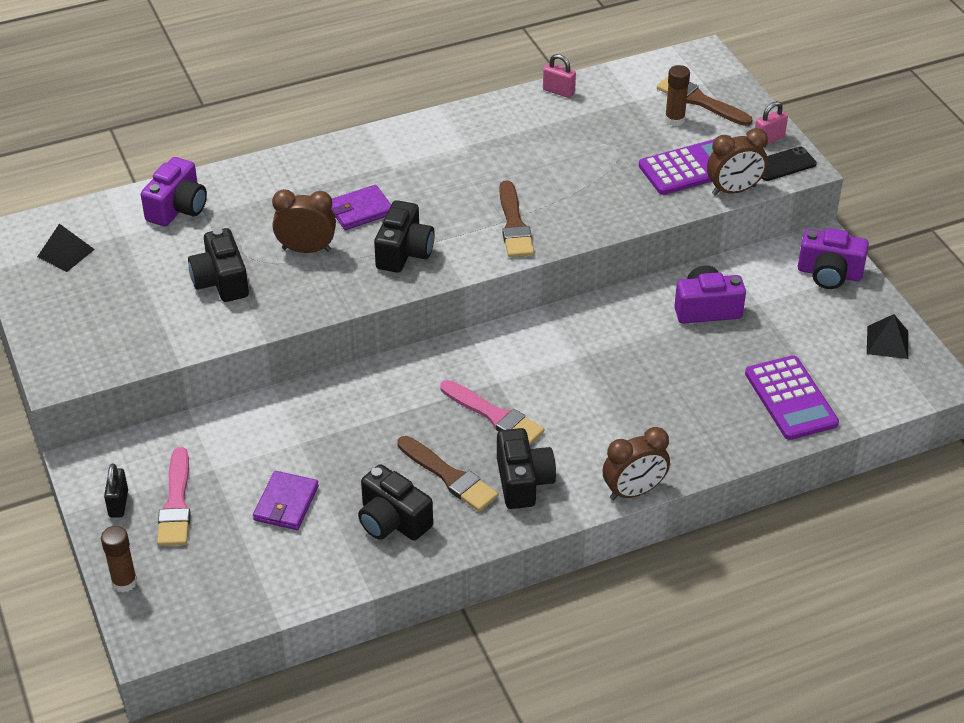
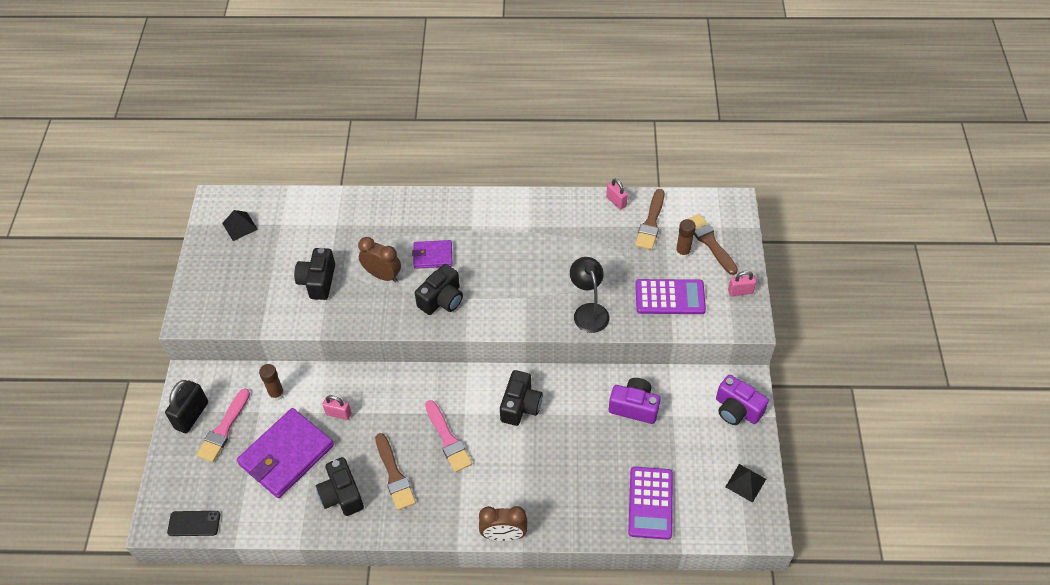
camera: 25 degrees right, 10 degrees up
(118, 503) = (191, 415): black padlock -> black padlock, size x1.64
(124, 582) = (165, 474): brown glue stick -> brown glue stick (276, 394)
(178, 208) = (323, 214): purple camera -> none
(286, 503) = (286, 455): purple wallet -> purple wallet, size x1.86
(328, 435) = (338, 414): none -> pink padlock
(514, 224) = (524, 302): brown brush -> brown brush (651, 222)
(523, 481) = (437, 498): black camera -> black camera (520, 406)
(600, 210) = (588, 311): none -> black lamp
(734, 190) = (690, 327): brown clock -> none
(783, 164) = (738, 317): black phone -> black phone (194, 523)

